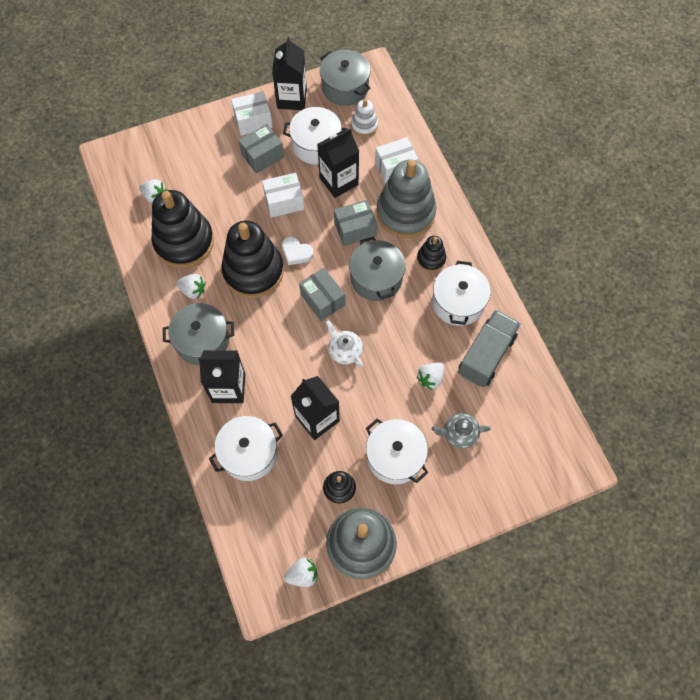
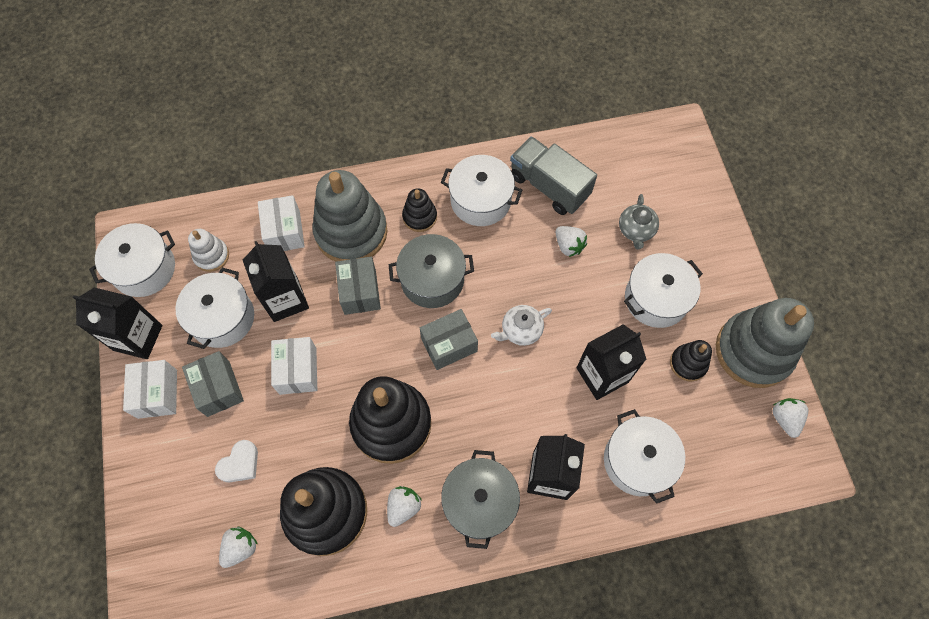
camera: 80 degrees left, 0 degrees up
(296, 252) = (376, 366): white heart -> white heart (240, 464)
(345, 87) = (144, 269): grey pot -> white pot

